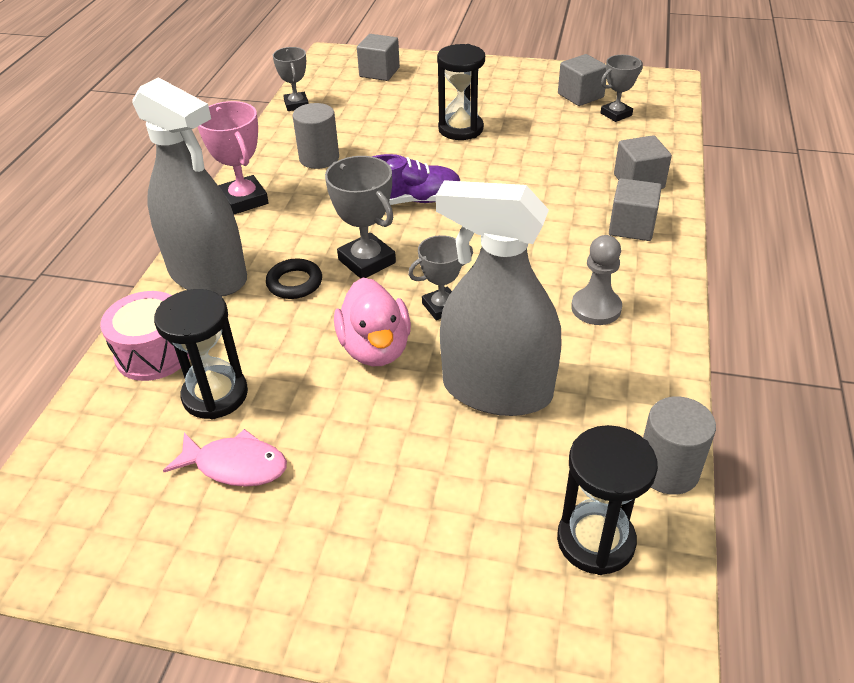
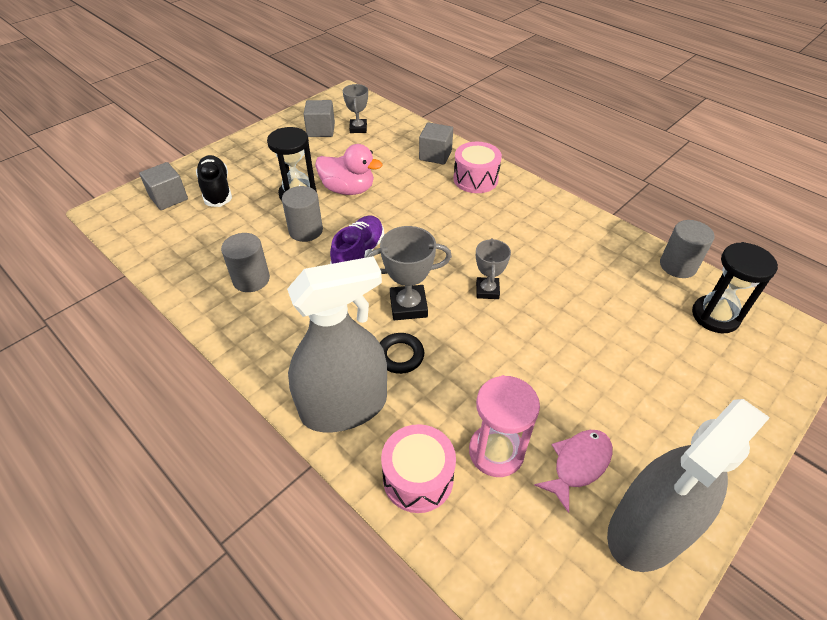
camera: 60 degrees left, 5 degrees up
(215, 395) = (496, 452): black hourglass -> pink hourglass
(244, 200) = (261, 346): pink trophy -> none
(296, 105) = (154, 261): grey trophy -> none
(375, 348) = (506, 340): pink duck -> pink duck (348, 189)
(413, 156) = (306, 230): none -> grey cylinder
(416, 87) = (216, 190): none -> black shoe
(497, 390) = (581, 301): grey spray bottle -> grey spray bottle (647, 529)
(596, 308) = (537, 228): grey pawn -> none
(631, 227) = (475, 179): grey cube -> pink drum

